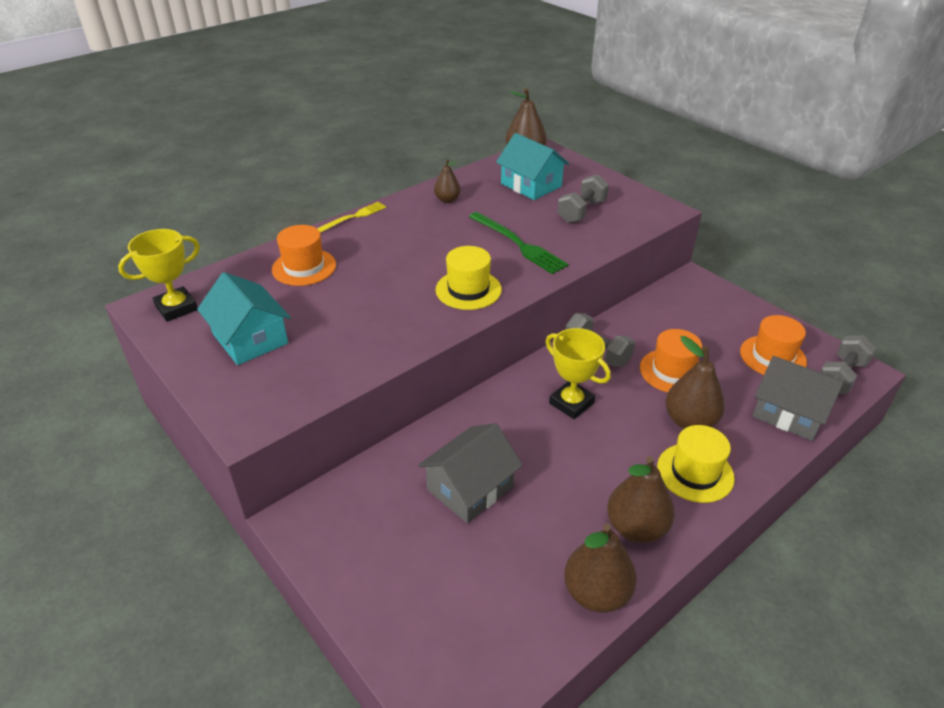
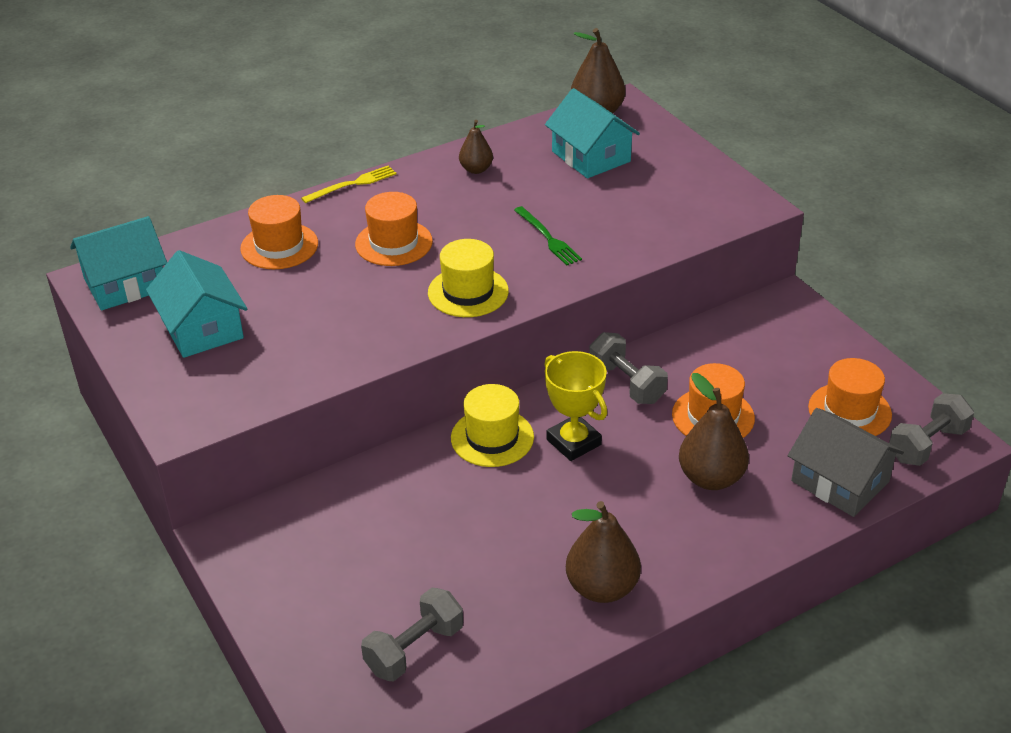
camera: 10 degrees right, 0 degrees up
(176, 308) = (125, 284): yellow trophy -> turquoise house
(397, 257) = (394, 243): none -> orange hat
(470, 488) = (426, 524): grey house -> none
(518, 244) = (548, 238): green fork -> green fork, size x0.65
(582, 211) = (644, 199): grey dumbbell -> grey dumbbell (414, 649)
(596, 593) = (534, 648): brown pear -> none
(695, 472) = (694, 537): yellow hat -> yellow hat (492, 437)

